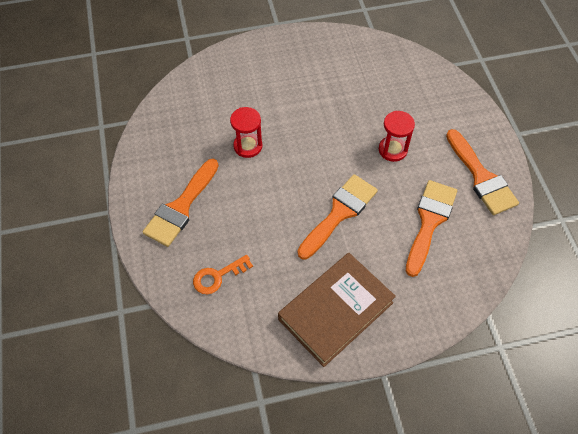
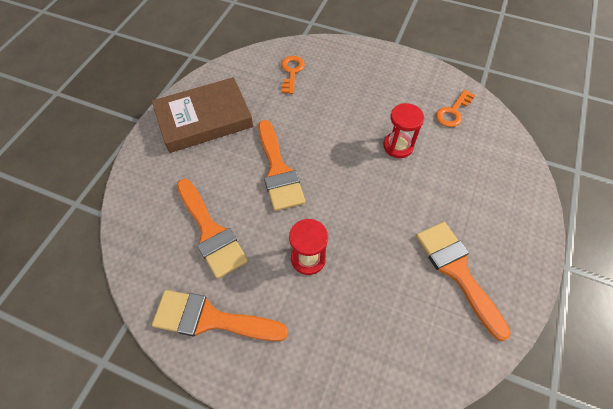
camera: 125 degrees right, 0 degrees up
(179, 126) = (453, 112): none -> orange key
(181, 207) = (367, 78): orange brush -> orange brush (457, 271)
(335, 311) = (204, 119): brown book -> brown book turned 75 degrees clockwise

